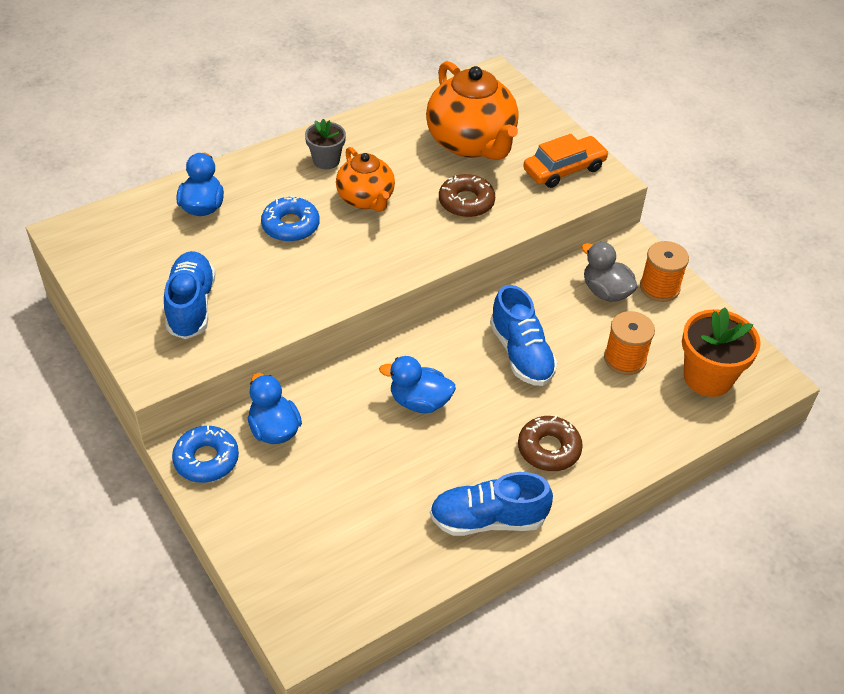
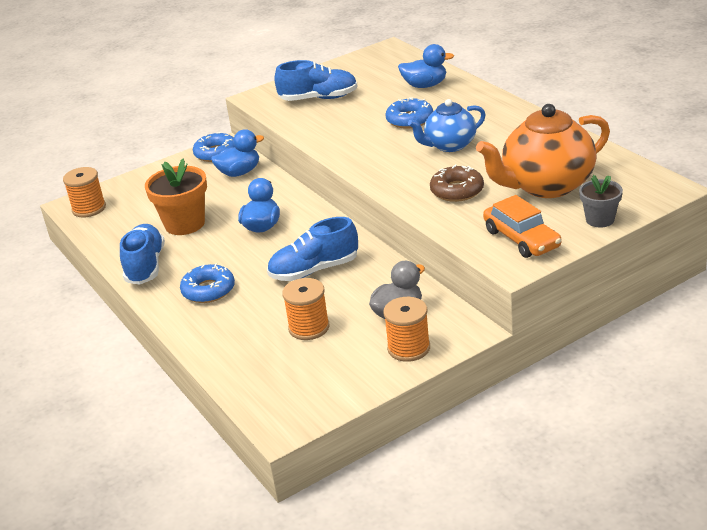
camera: 95 degrees right, 15 degrees down
(320, 611) = (89, 208): none -> orange spool
(326, 160) = (496, 123): grey flower pot -> grey flower pot (600, 220)
(366, 199) = (449, 145): orange teapot -> blue teapot
(549, 449) = (208, 290): brown donut -> blue donut
(708, 377) = (285, 380): orange flower pot -> orange flower pot (185, 224)

